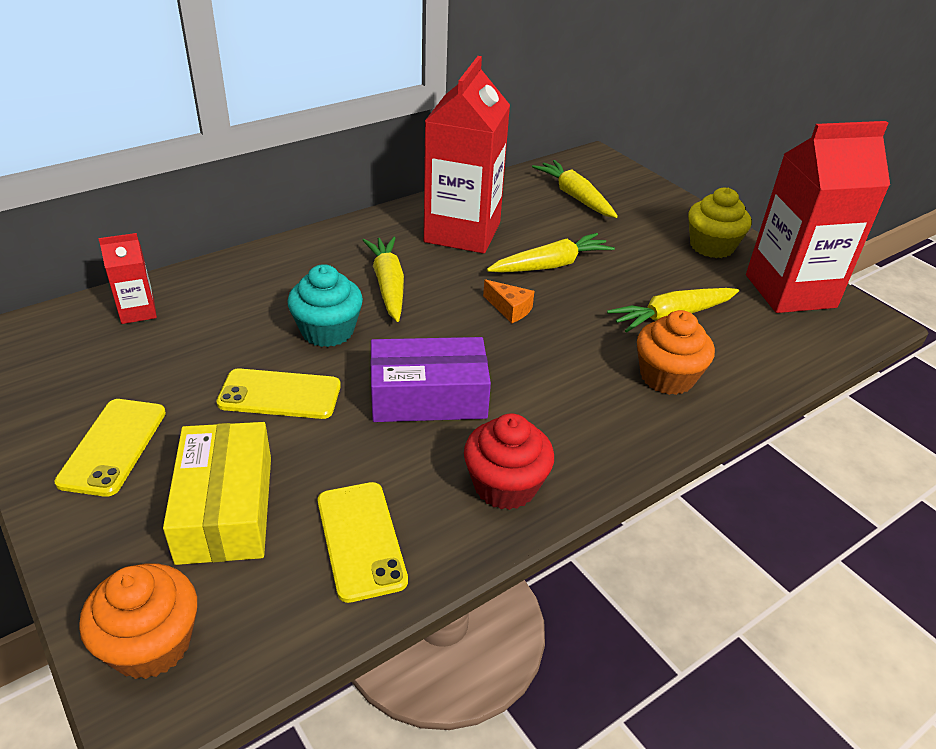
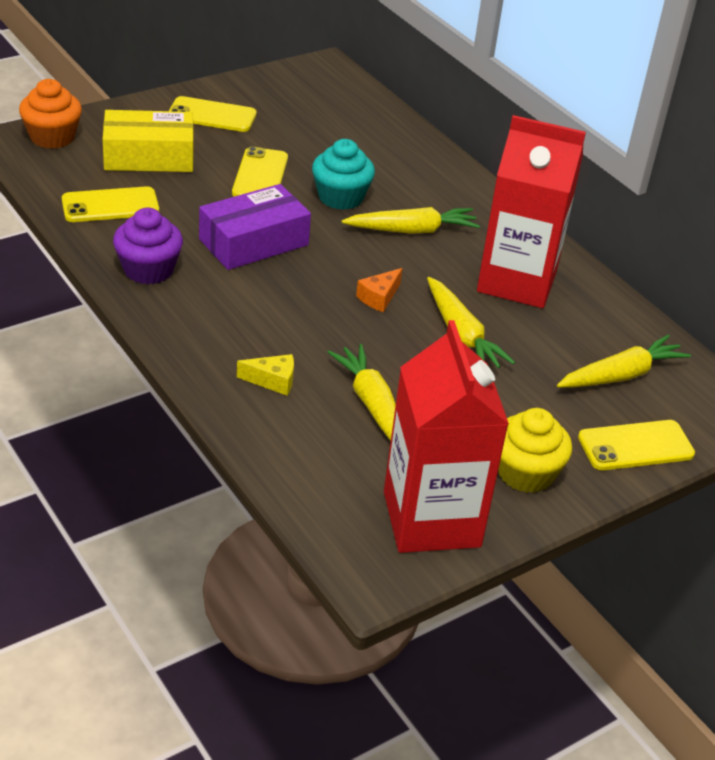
camera: 90 degrees right, 0 degrees up
(138, 311) = (363, 114): red carton -> none
(428, 396) = (253, 242): purple box -> purple box turned 60 degrees clockwise
(505, 485) = (148, 270): red cupcake -> purple cupcake
(655, 199) = (635, 446): none -> yellow phone
(667, 377) = (273, 381): orange cupcake -> yellow cheese

